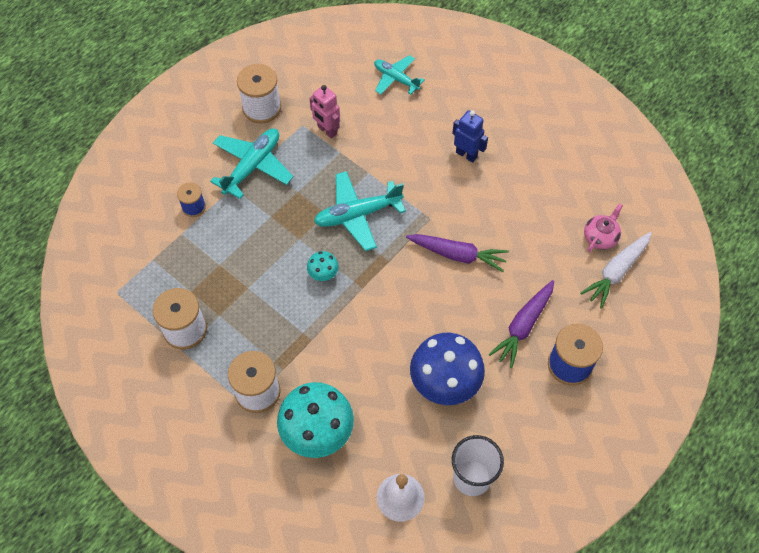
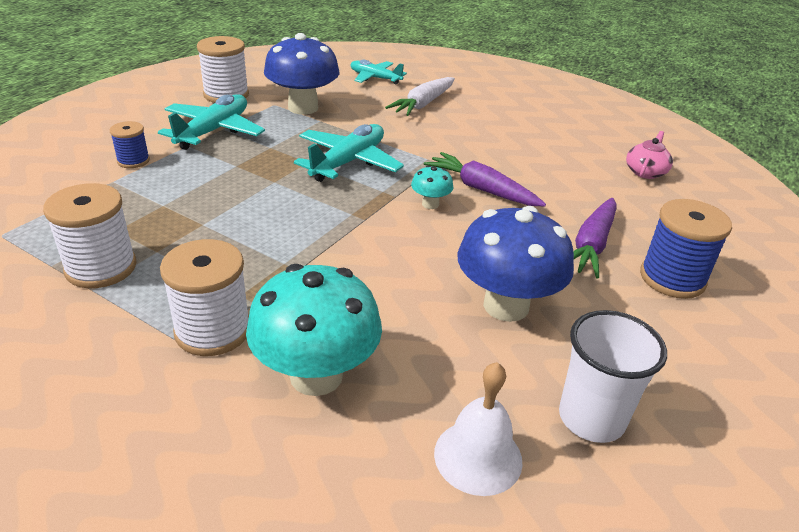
camera: 10 degrees left, 25 degrees down
(323, 274) = (309, 209): turquoise mushroom -> turquoise mushroom (430, 204)
(327, 130) = (303, 108): pink robot -> blue mushroom
(357, 214) = (348, 162): turquoise plane -> turquoise plane turned 150 degrees clockwise
(457, 255) = (482, 189): purple carrot -> purple carrot turned 150 degrees counterclockwise
(466, 154) = (466, 121): blue robot -> none
(616, 272) = (680, 197): white carrot -> white carrot (423, 104)

